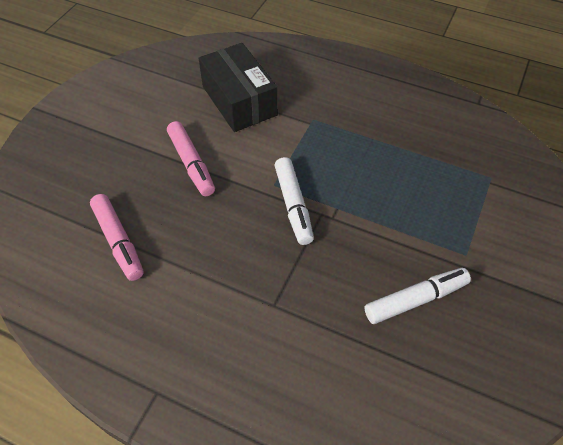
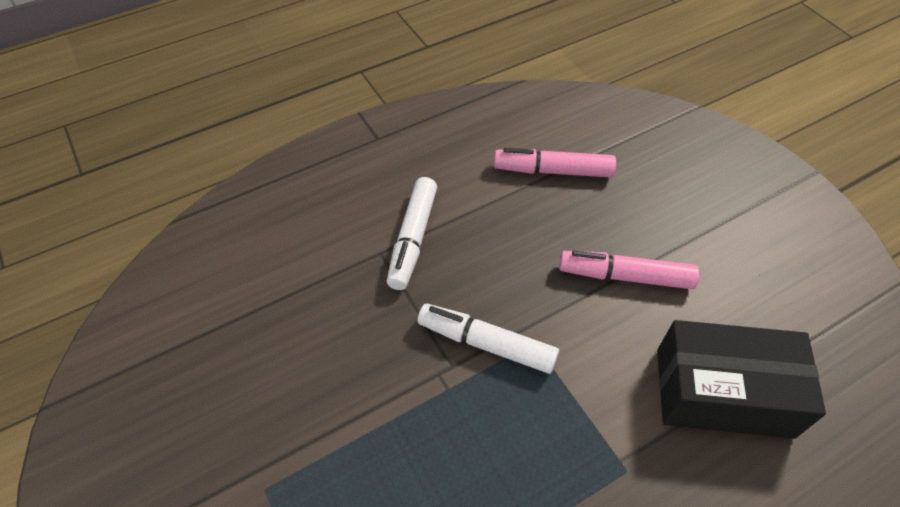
camera: 125 degrees right, 0 degrees up
(415, 300) = (270, 381): white marker -> white marker (413, 238)

